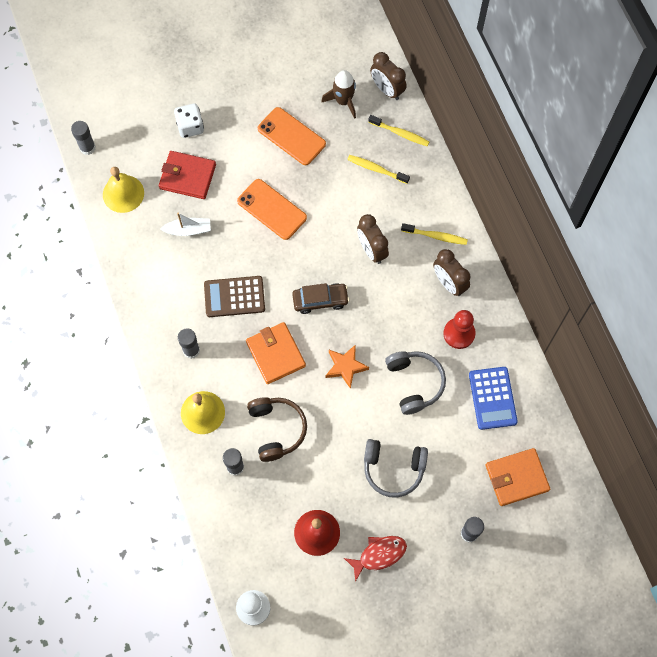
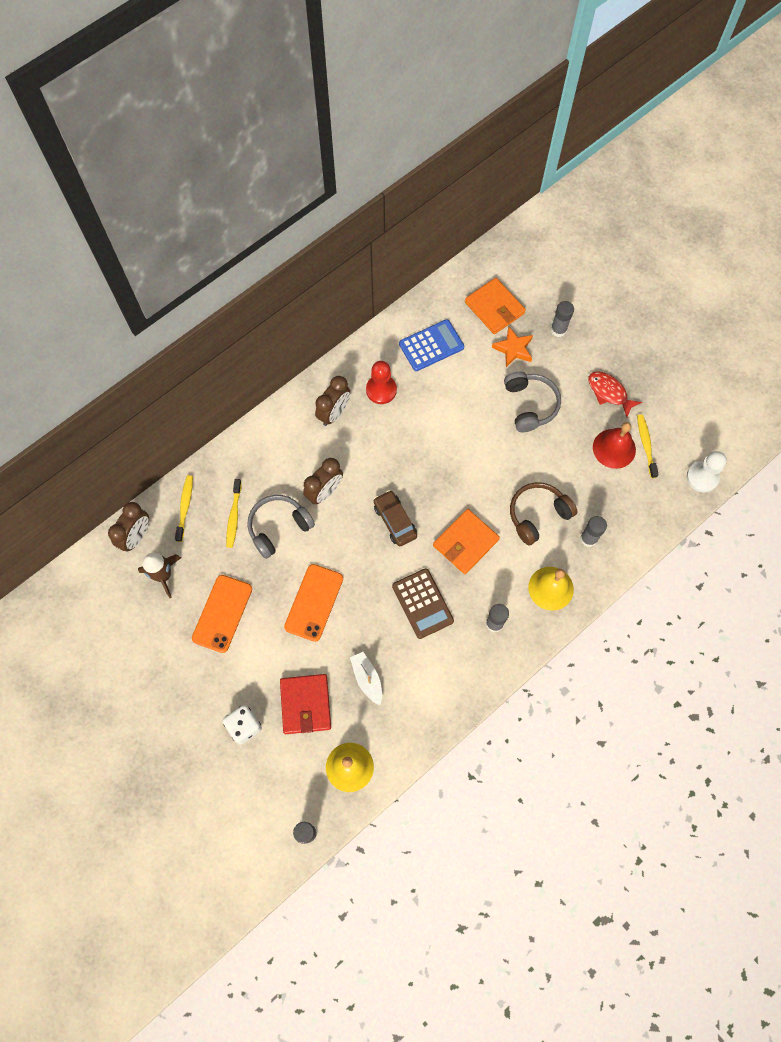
camera: 110 degrees left, 0 degrees up
(345, 367) = (452, 476): orange star -> orange star (513, 349)
(414, 383) = (444, 412): grey headphones -> grey headphones (279, 527)
(436, 236) = (289, 439): yellow toothbrush -> yellow toothbrush (646, 445)

